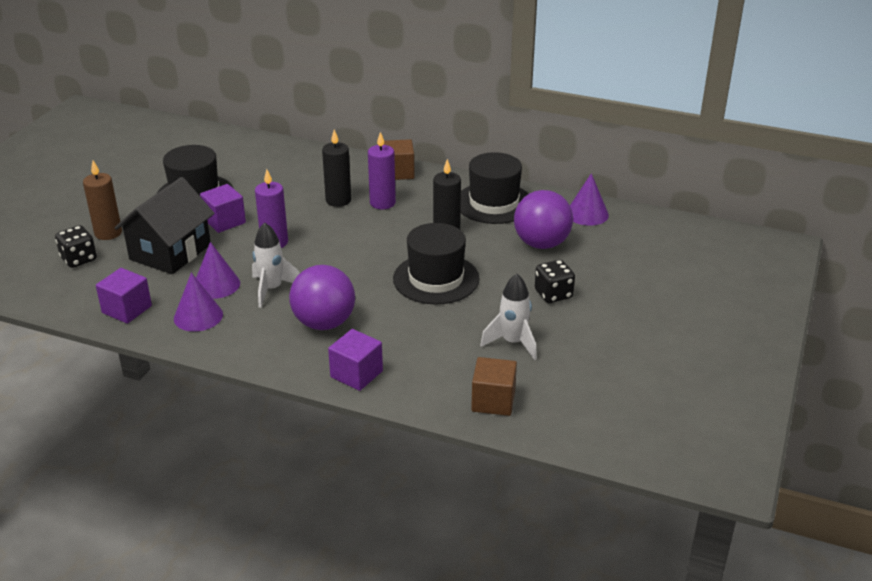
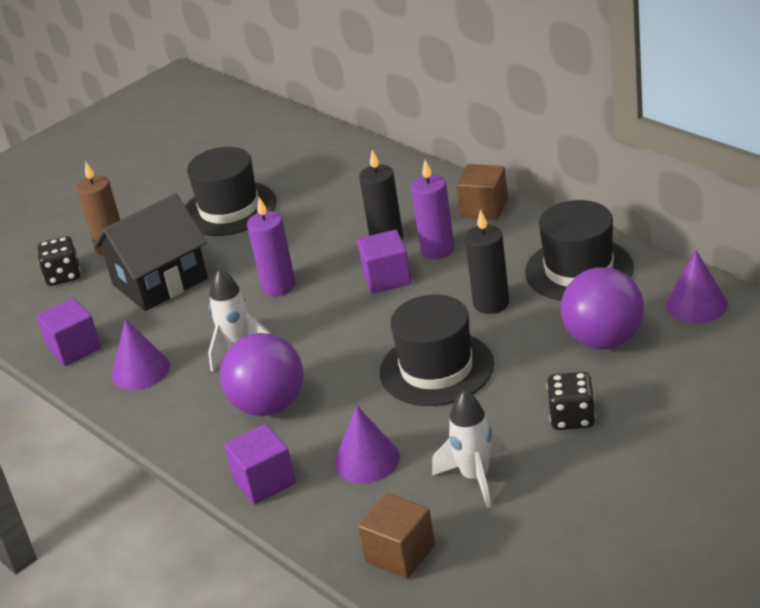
camera: 30 degrees right, 0 degrees up
(216, 284) = (183, 332): purple cone -> purple cone (367, 460)
(224, 221) = (240, 249): purple cube -> purple cube (387, 278)

